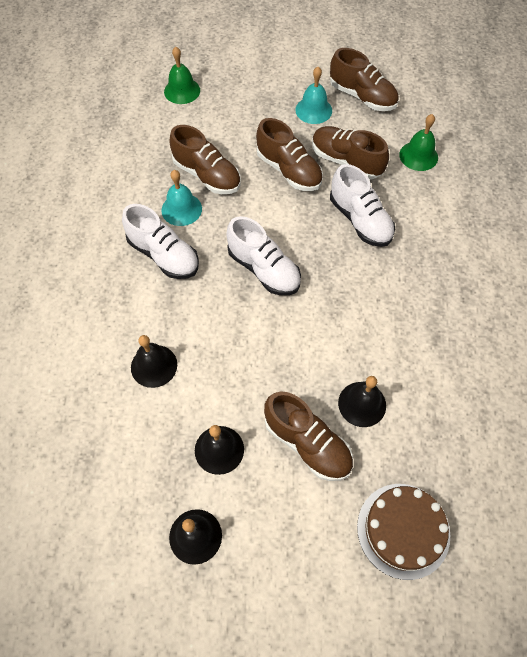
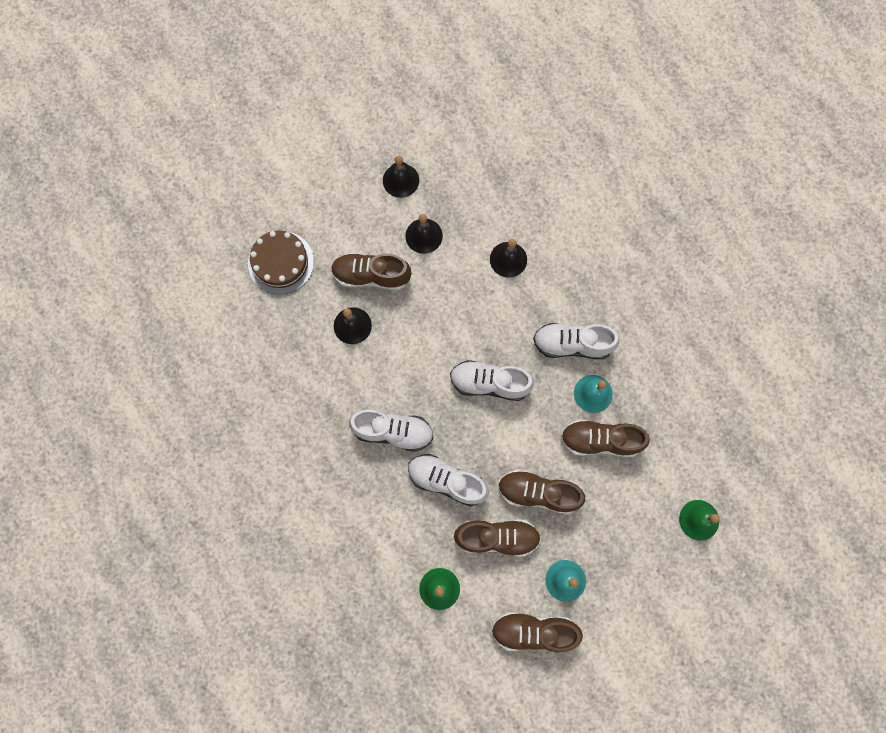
camera: 145 degrees right, 15 degrees up
(383, 284) = (393, 431): none -> white shoe

